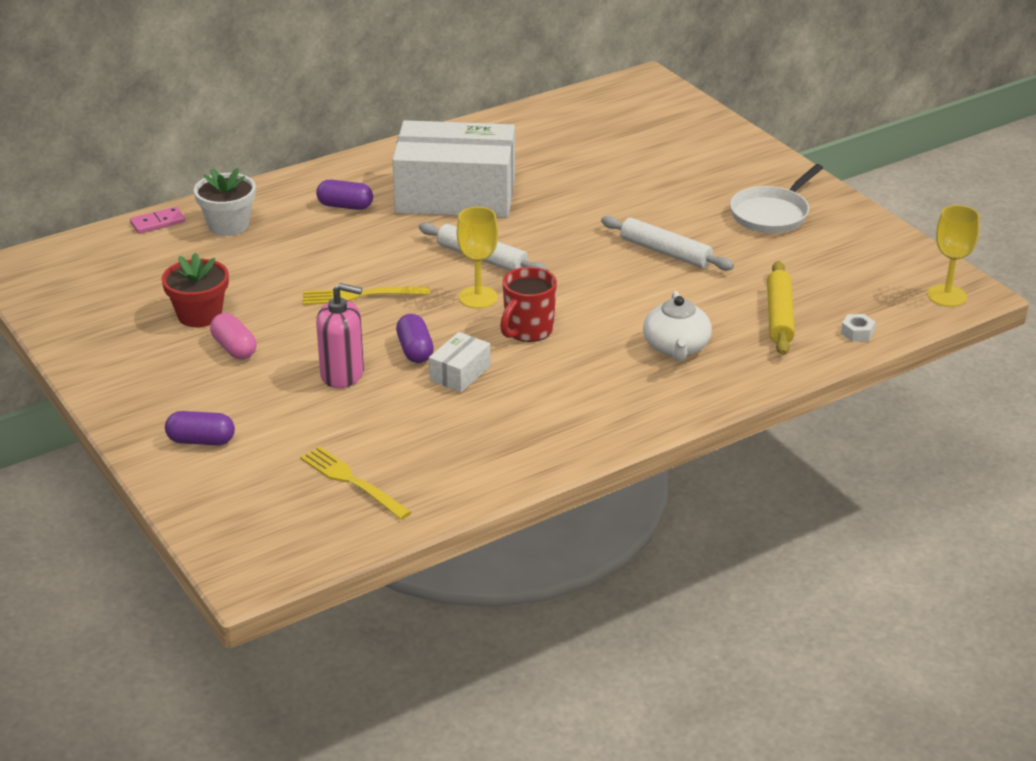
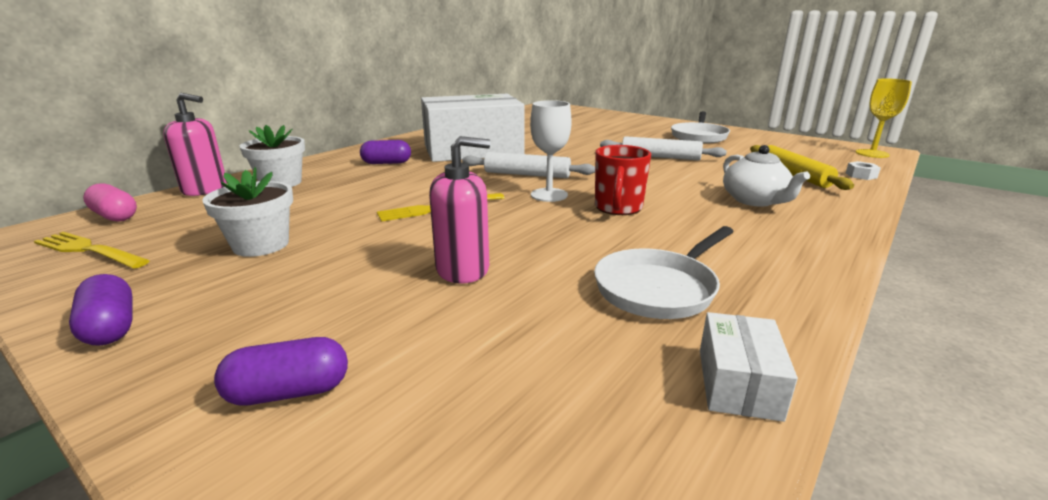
camera: 20 degrees left, 10 degrees down
(157, 223) = (205, 189): pink domino -> pink soap dispenser
(199, 315) = (261, 245): red flower pot -> white flower pot
(234, 348) = (313, 267): pink capsule -> pink capsule (115, 216)
(351, 481) = (577, 401): yellow fork -> yellow fork (87, 250)
(415, 350) = (527, 237): purple capsule -> purple capsule (111, 327)
(460, 373) = (592, 247): white box -> white box (738, 383)
(472, 423) = (659, 288): none -> white pan
(478, 297) = (549, 195): yellow goblet -> white goblet

